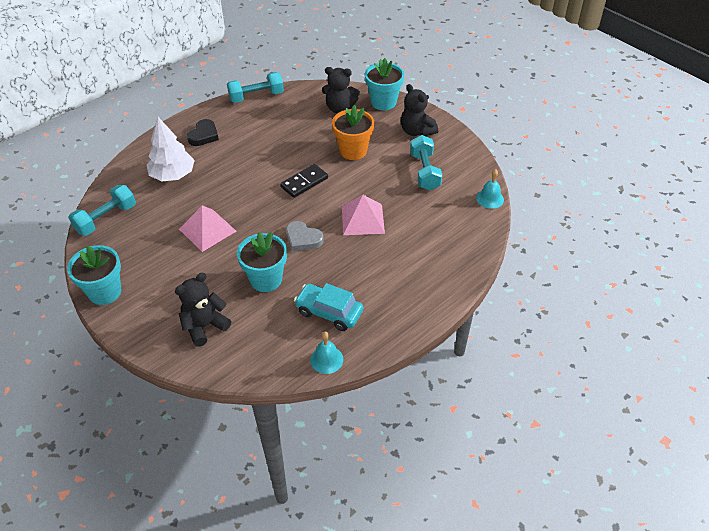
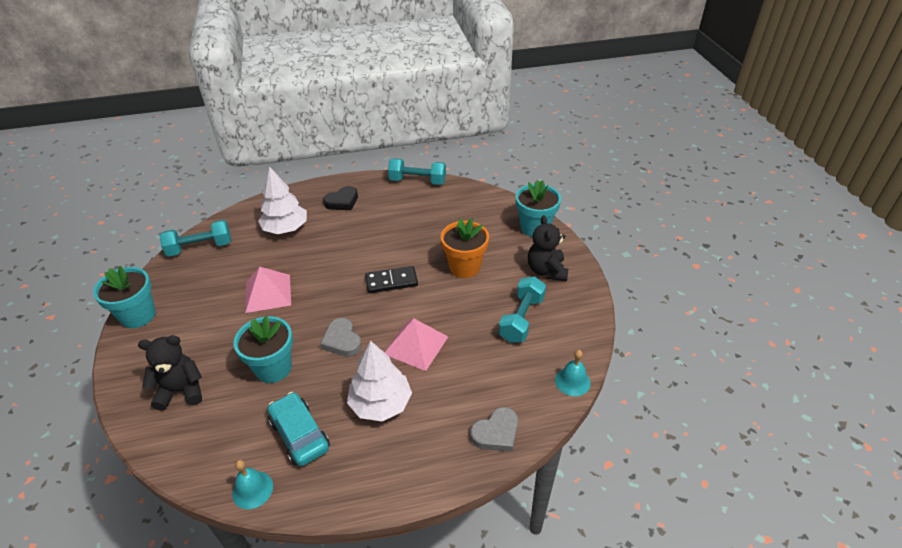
camera: 30 degrees right, 5 degrees down
(340, 108) = (486, 219): black teddy bear -> none
(370, 267) = (381, 403): none -> white tree
(465, 251) = (496, 433): none -> grey heart

